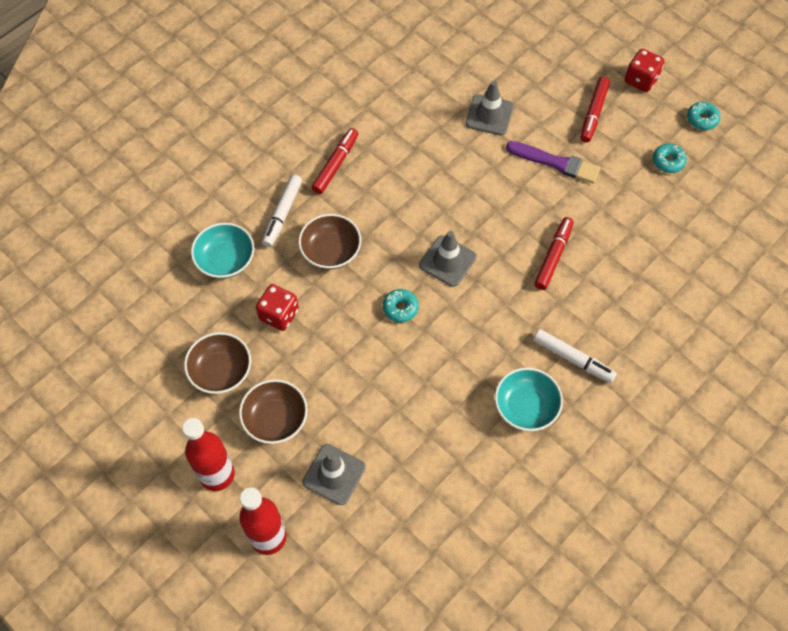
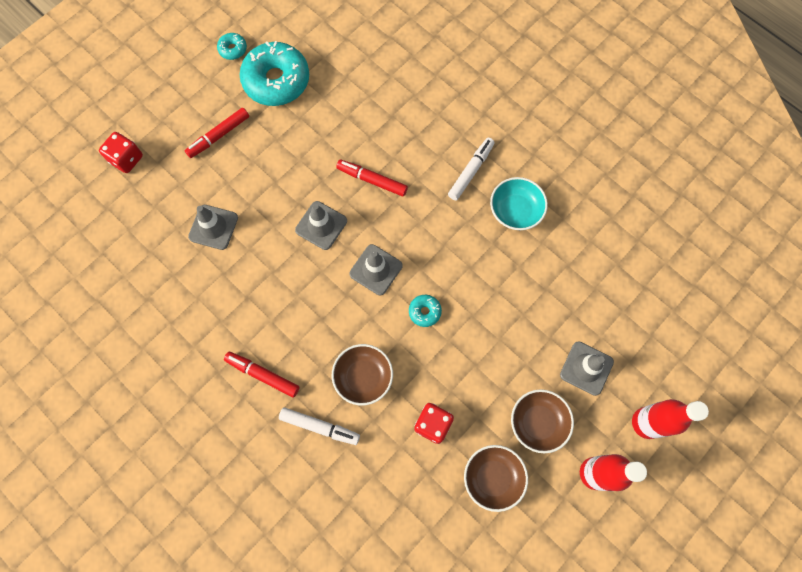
camera: 90 degrees left, 10 degrees up
(225, 260) = (372, 482): turquoise bowl -> none
(496, 209) = (321, 225): none -> grey traffic cone
(555, 163) = (272, 172): purple brush -> none
(593, 113) = (219, 136): red marker -> red marker turned 120 degrees clockwise
(641, 80) = (184, 93): red dice -> red dice (126, 159)
(668, 161) = (276, 80): turquoise donut -> turquoise donut, size x2.30

